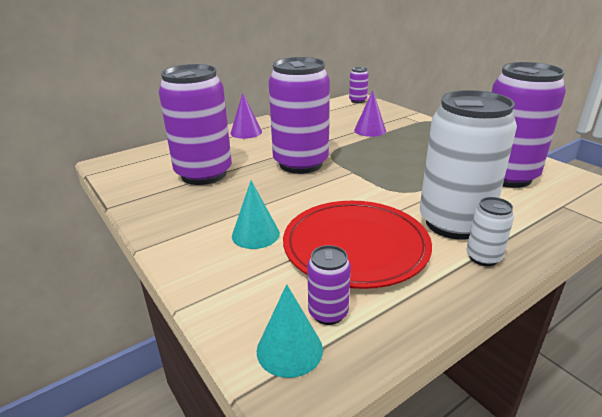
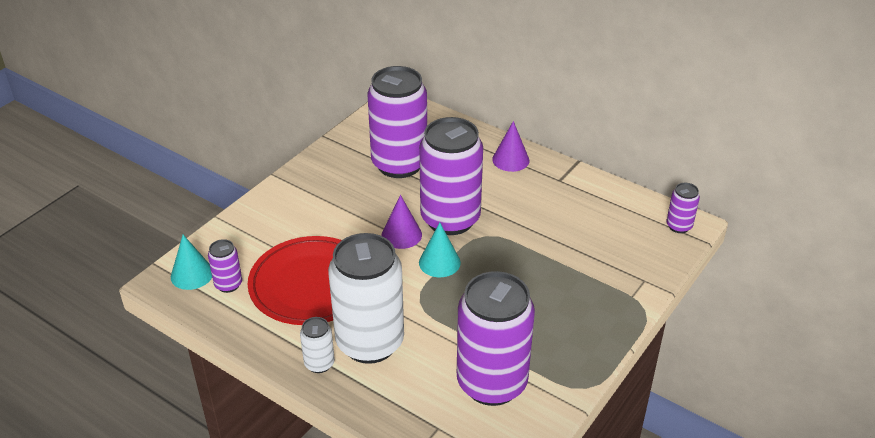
camera: 70 degrees right, 10 degrees up
(255, 234) = (310, 225): turquoise cone -> turquoise cone (439, 262)
(370, 130) = (572, 255): purple cone -> purple cone (401, 235)

